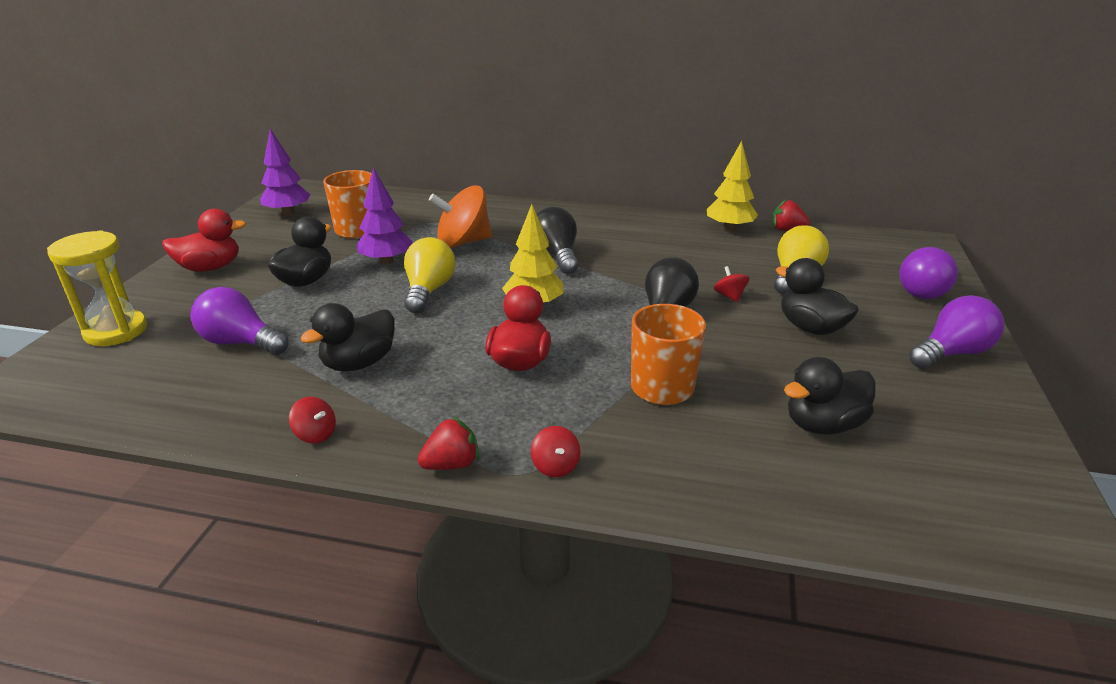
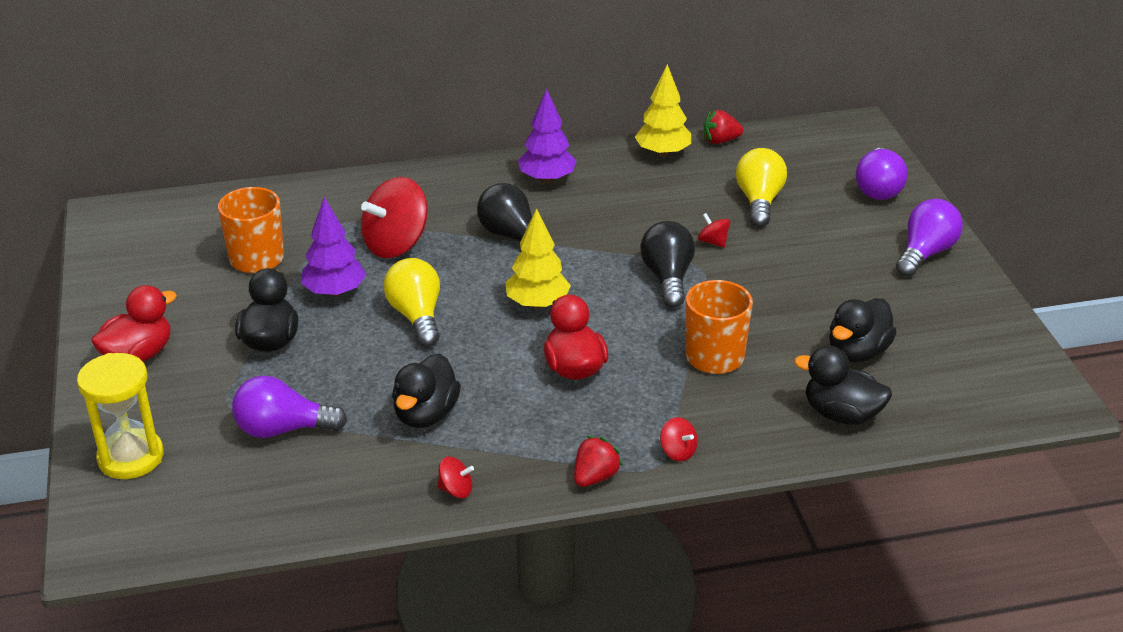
camera: 25 degrees left, 5 degrees up
(288, 213) = (141, 255): purple tree -> purple tree (547, 179)
(463, 242) = (396, 244): orange spinning top -> red spinning top
(810, 328) = (802, 259): black duck -> black duck (841, 414)

